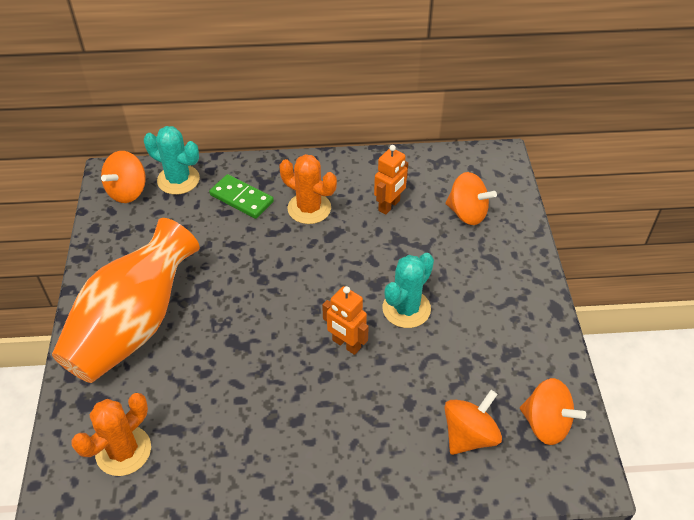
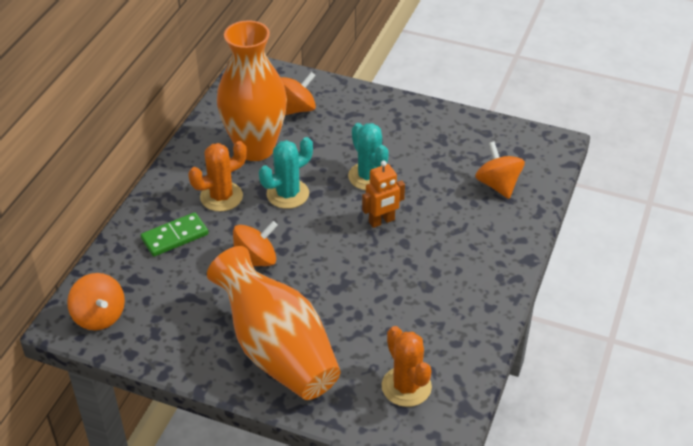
camera: 65 degrees left, 5 degrees down
(178, 180) = (114, 274): turquoise cactus -> turquoise cactus (287, 194)
(389, 206) = (255, 148): orange robot -> orange vase
(546, 424) = (508, 145): orange spinning top -> orange spinning top (255, 260)

